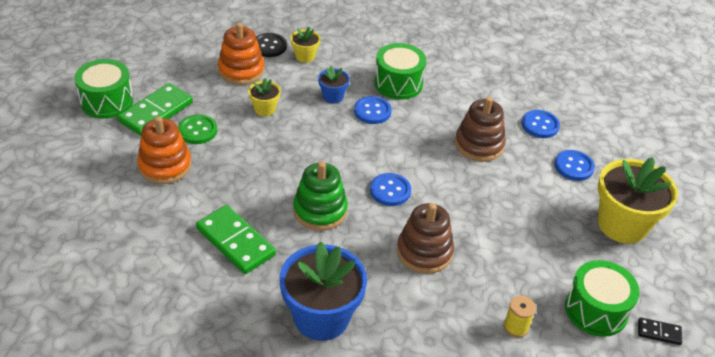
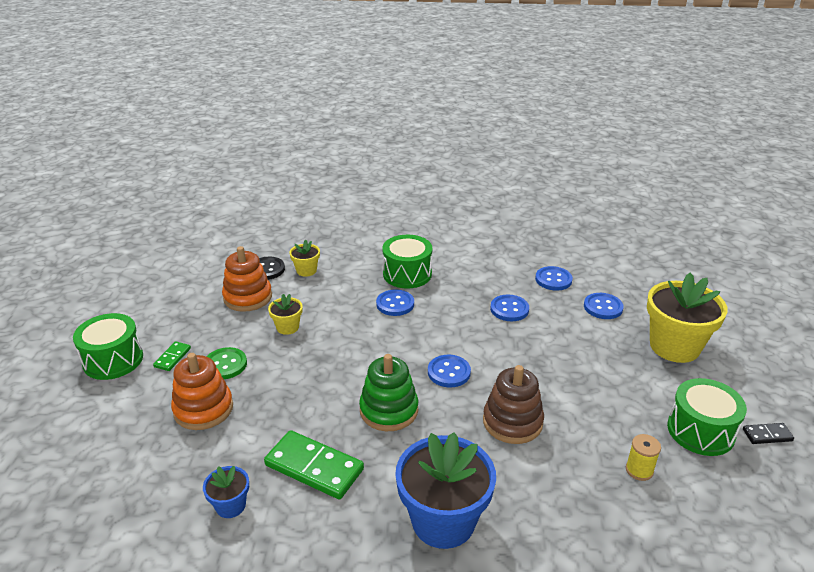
camera: 15 degrees left, 10 degrees down
(156, 112) = (172, 357): green domino -> green domino, size x0.49
(333, 96) = (350, 300): blue flower pot -> blue flower pot (230, 506)
(479, 144) = (509, 309): brown stacking toy -> blue button

